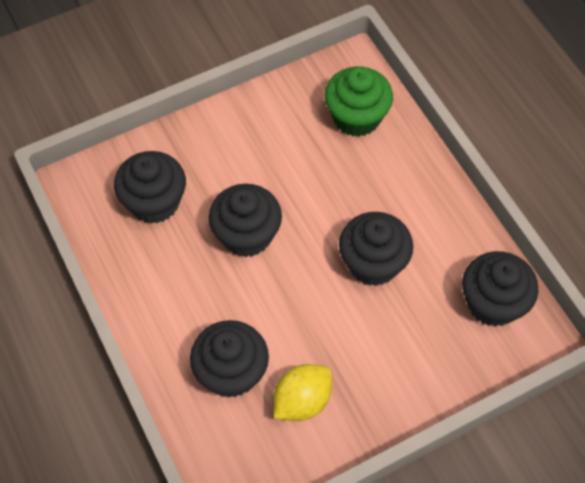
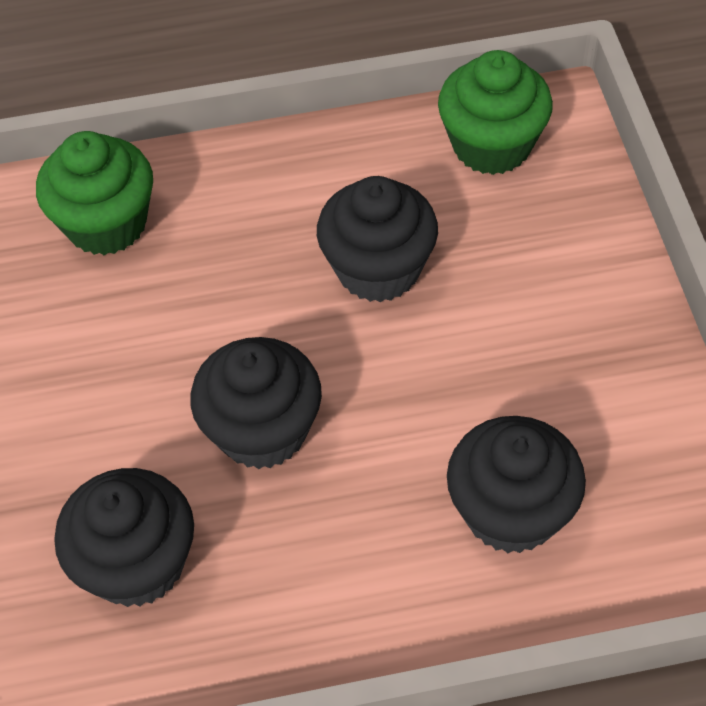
camera: 70 degrees left, 5 degrees down
(302, 401) = (586, 421): yellow lemon -> none
(493, 303) = (491, 145): black cupcake -> green cupcake

